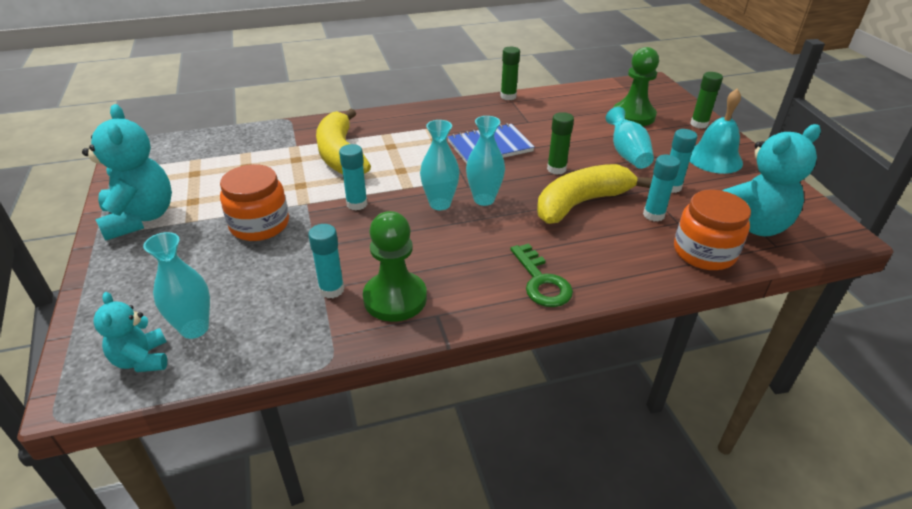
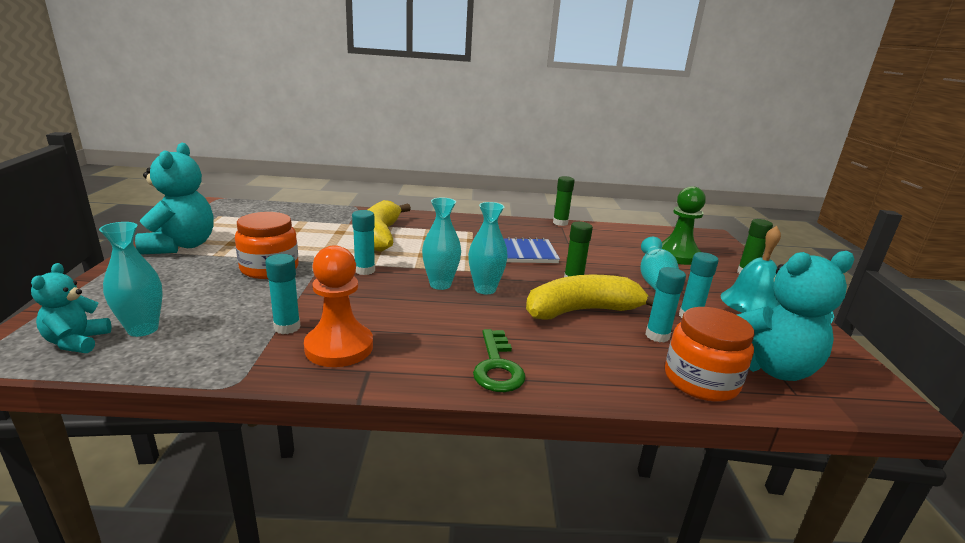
camera: 15 degrees right, 15 degrees down
(395, 298) = (339, 347): green pawn -> orange pawn

